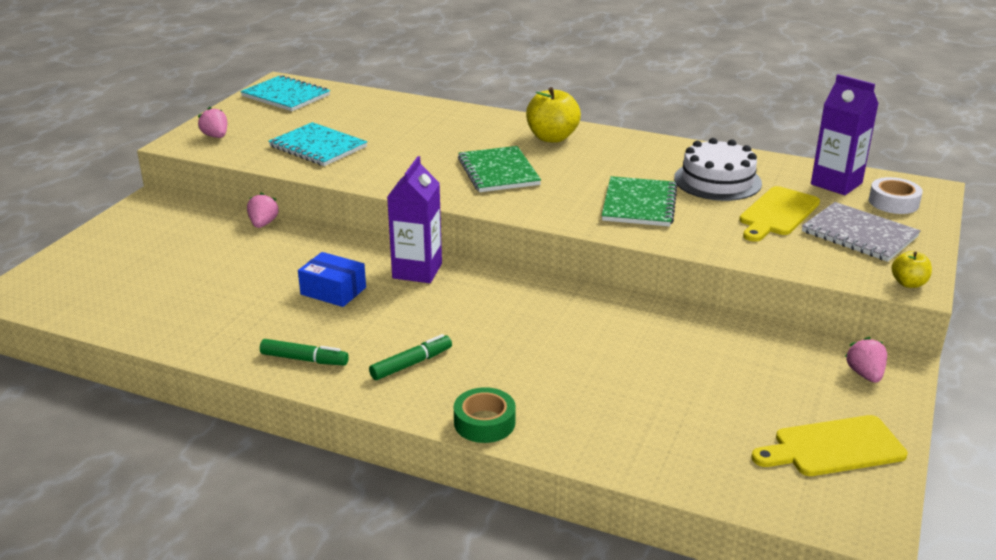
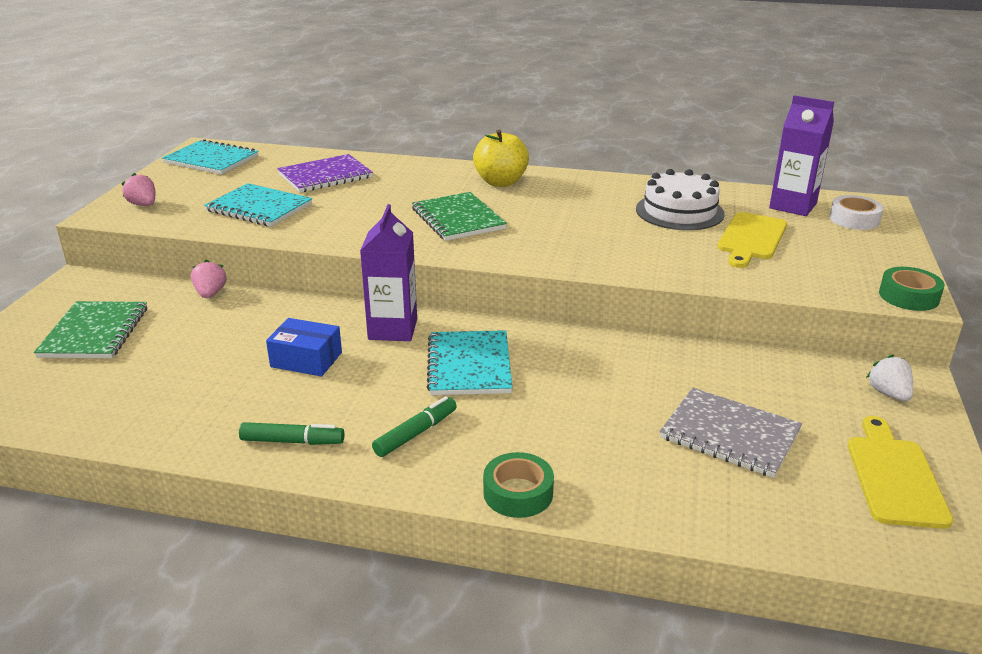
camera: 10 degrees left, 0 degrees up
(386, 119) = (325, 176): none -> purple notebook
(477, 310) = (469, 365): none -> turquoise notebook
(639, 204) = (612, 240): green notebook -> green notebook (94, 332)
(833, 447) = (894, 477): yellow cutting board -> yellow cutting board turned 120 degrees clockwise
(859, 234) = (838, 252): grey notebook -> grey notebook (730, 434)
(865, 374) = (888, 394): pink strawberry -> white strawberry
(908, 283) = (908, 296): yellow apple -> green tape

